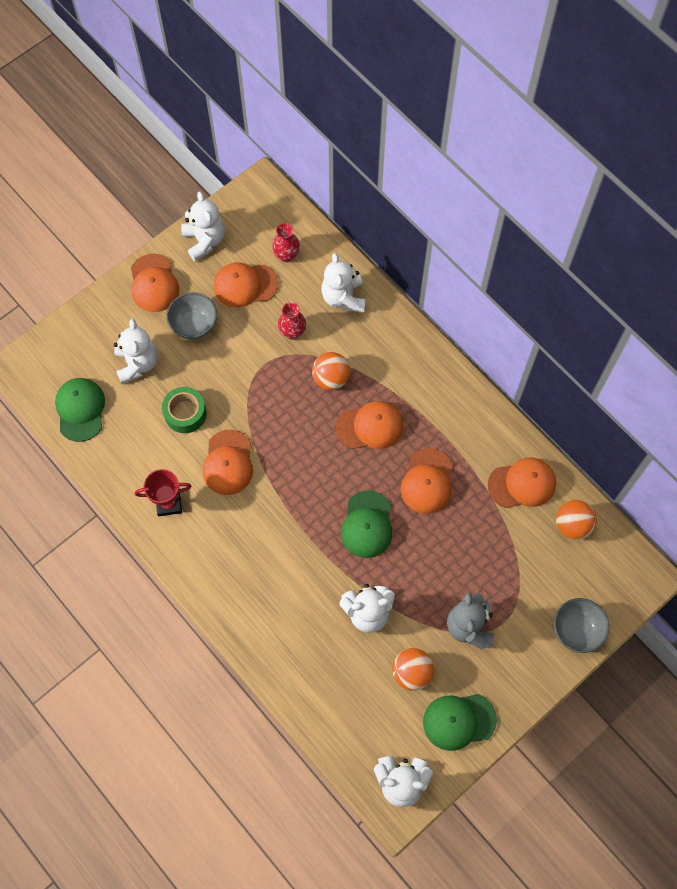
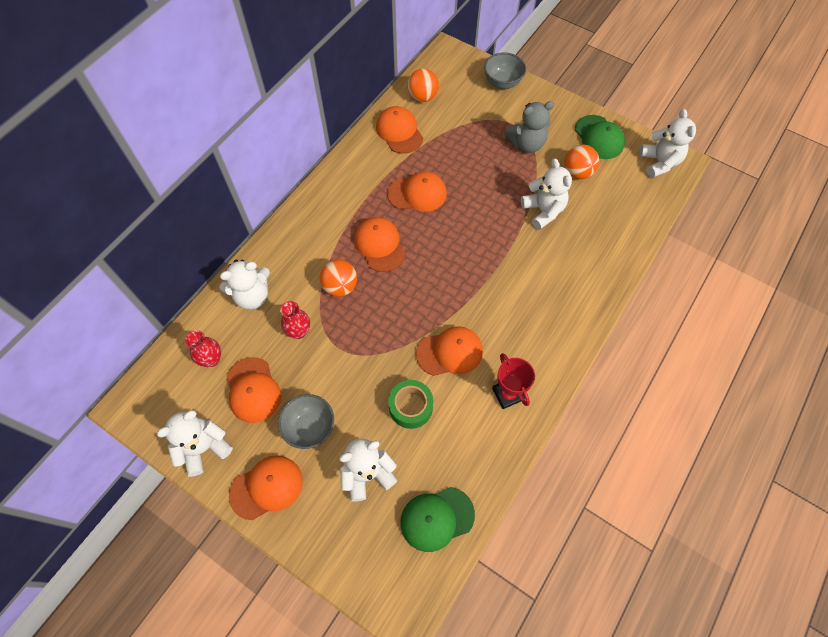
camera: 105 degrees left, 5 degrees down
(367, 524) = (470, 227): green cap -> none

